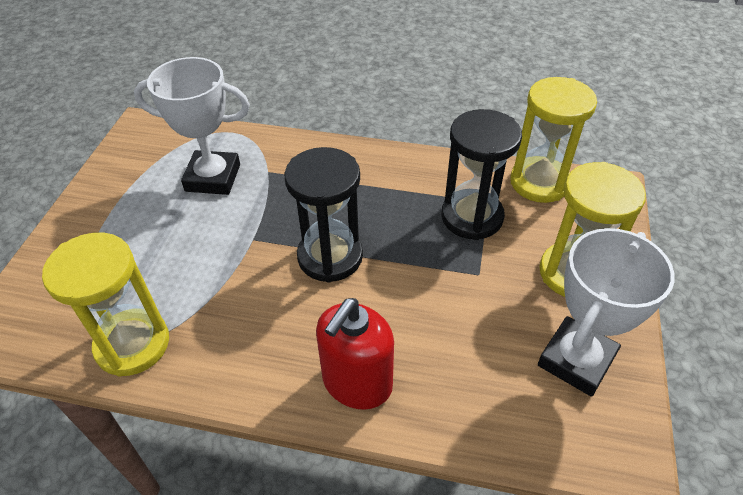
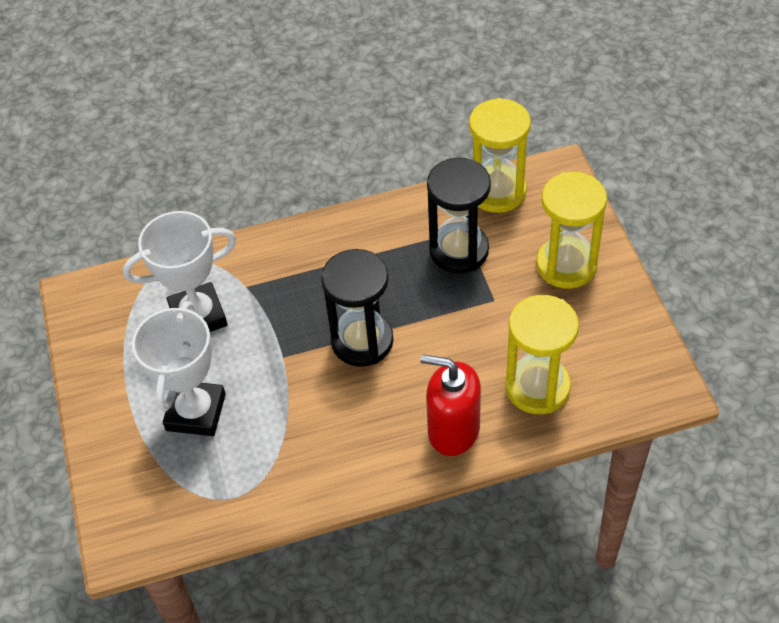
camera: 25 degrees left, 5 degrees up
(132, 344) = (252, 490): yellow hourglass -> yellow hourglass (537, 387)
(357, 383) = (453, 430): red soap dispenser -> red soap dispenser turned 105 degrees clockwise
(576, 360) = (603, 335): white trophy -> white trophy (196, 412)

